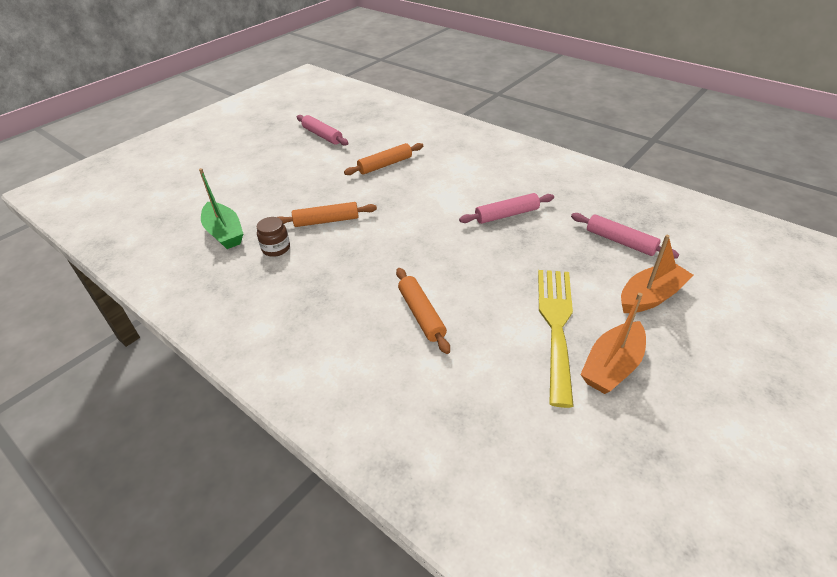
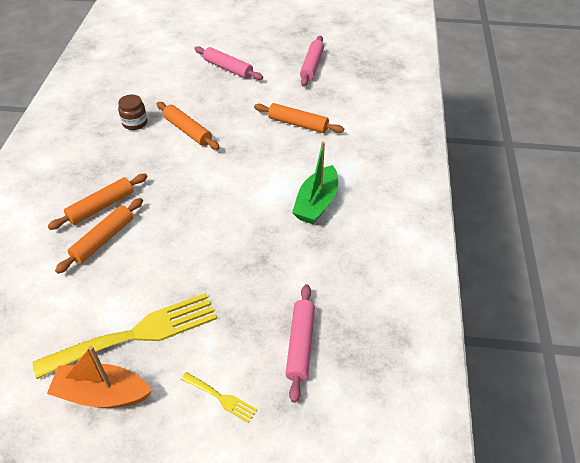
camera: 55 degrees right, 5 degrees up
(224, 233) = (136, 89): green boat -> green boat (316, 203)
(374, 303) = (101, 206): none -> orange rolling pin
(506, 215) = (281, 238): pink rolling pin -> pink rolling pin (228, 68)
(650, 296) = (221, 398): orange boat -> yellow fork

